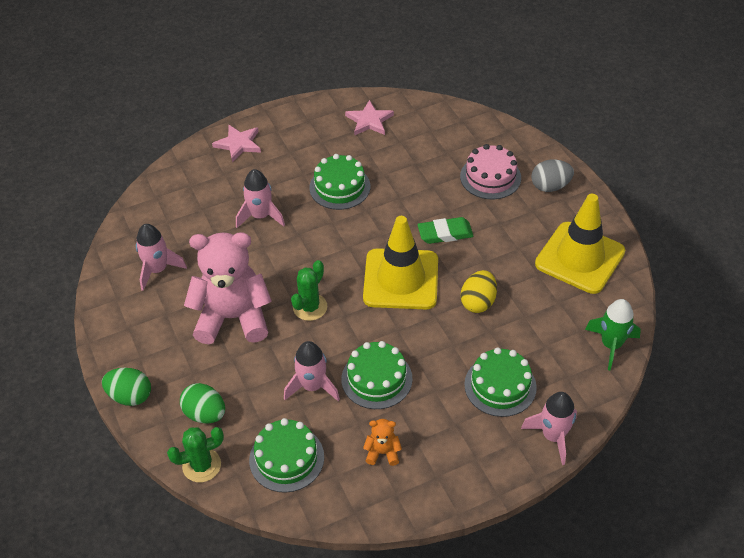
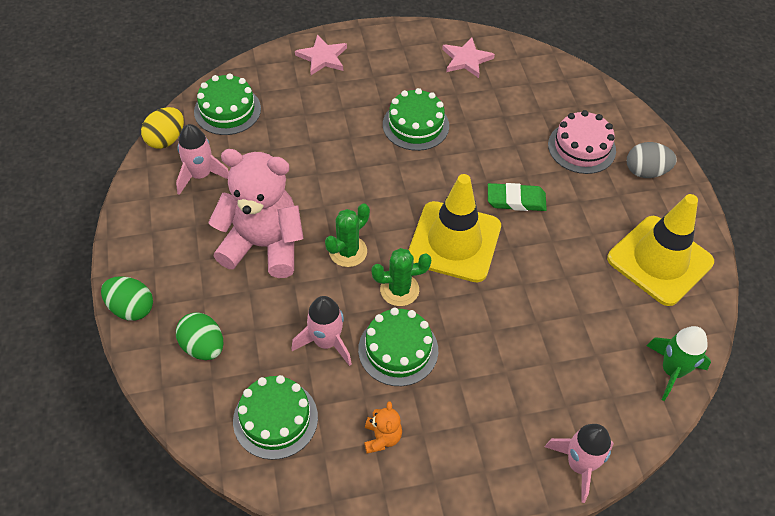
camera: 10 degrees right, 5 degrees up
(201, 465) = (182, 405): green cactus -> green cactus (399, 290)
(261, 216) = (324, 139): pink rocket -> none
(382, 452) = (382, 437): orange teddy bear -> orange teddy bear turned 75 degrees clockwise
(478, 302) = (533, 286): yellow egg -> yellow egg (166, 139)
(500, 386) = (533, 390): green cake -> green cake (227, 110)

